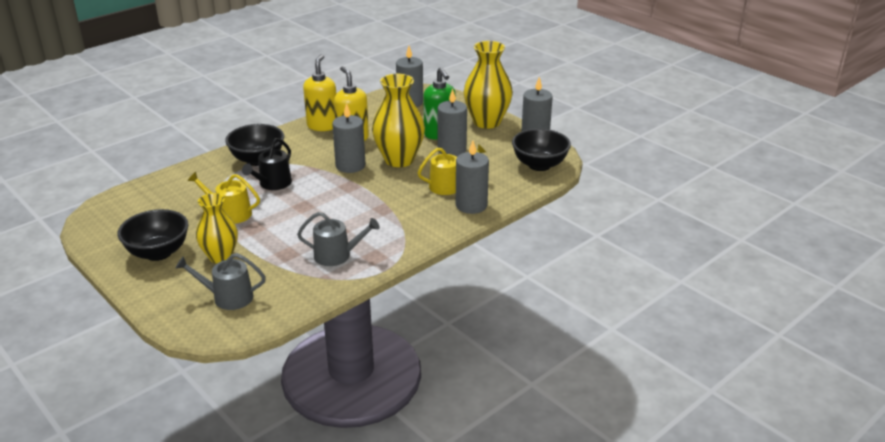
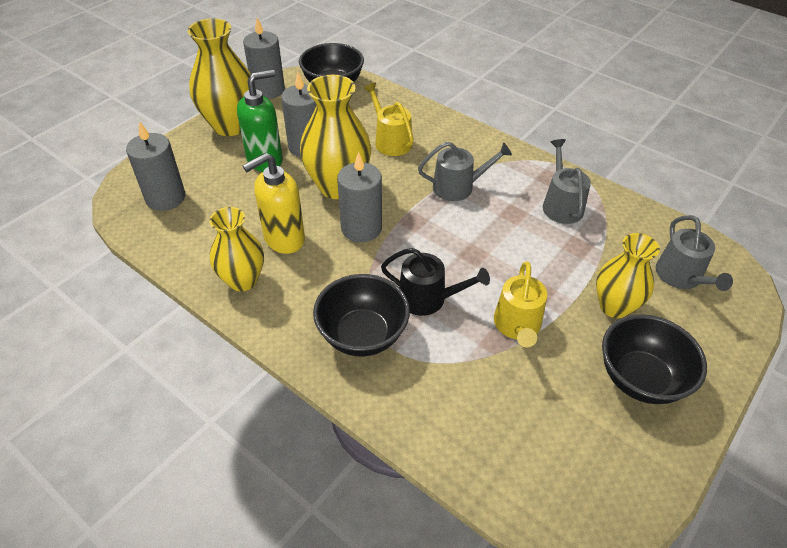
camera: 100 degrees left, 15 degrees up
(323, 126) = (243, 280): yellow soap dispenser -> yellow vase
(379, 209) = (458, 187): none -> grey watering can
(471, 205) = (428, 123): grey candle -> none

